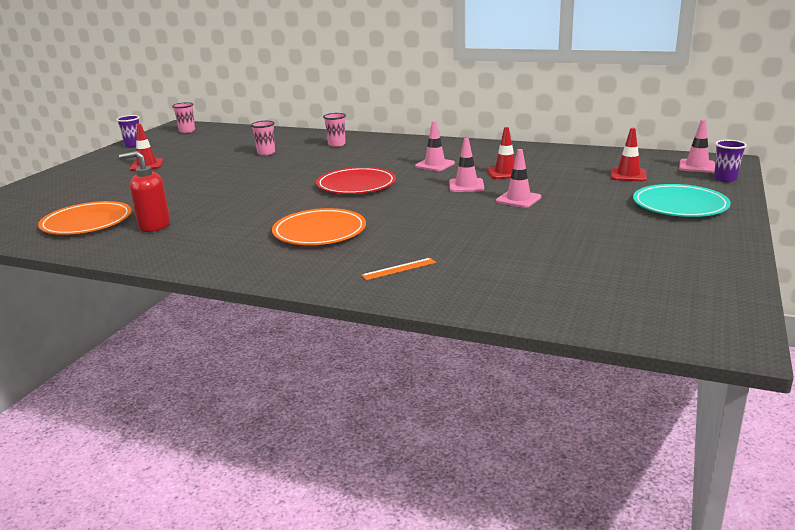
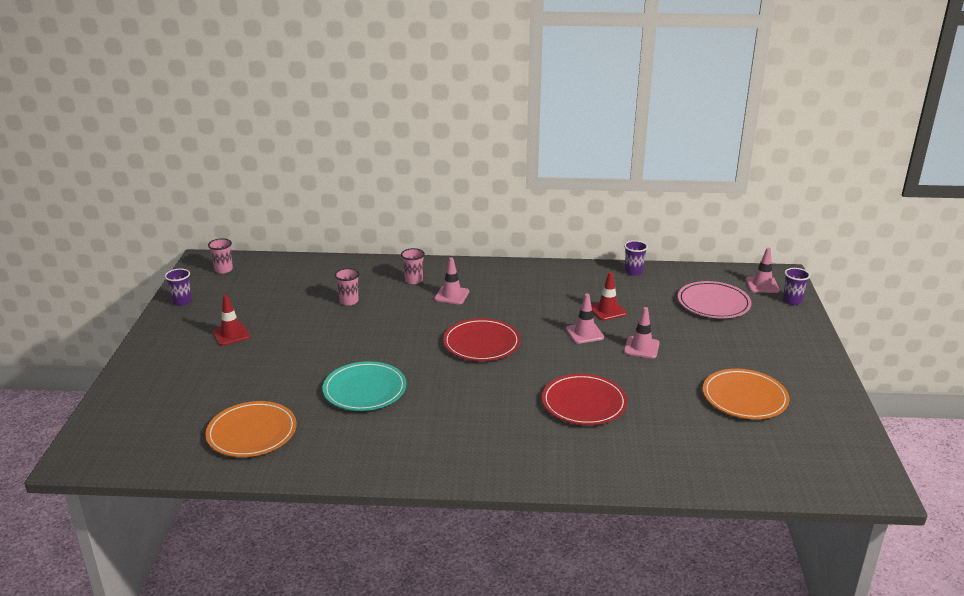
camera: 20 degrees left, 5 degrees up
(154, 226) = (329, 428): red soap dispenser -> none
(319, 231) = (497, 414): orange plate -> orange plate (744, 397)
(399, 269) = (600, 451): orange ruler -> none
(417, 232) = (584, 403): none -> red plate
(435, 165) = (535, 305): pink traffic cone -> pink traffic cone (451, 295)
(557, 150) = (633, 272): none -> purple cup
(628, 175) = (713, 303): red traffic cone -> pink plate
(680, 205) = (774, 340): turquoise plate -> turquoise plate (365, 390)

